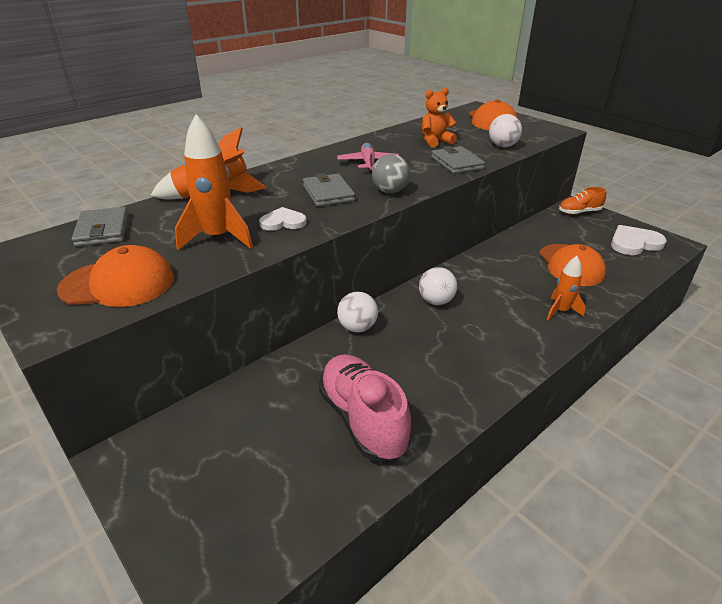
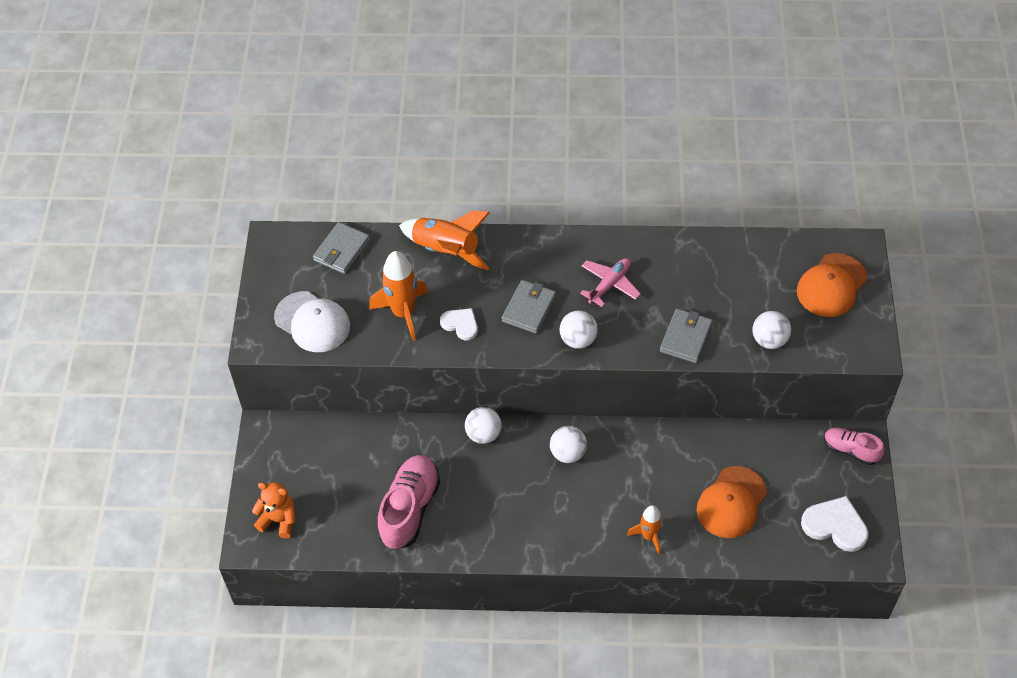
camera: 45 degrees right, 20 degrees up
(118, 284) = (312, 322): orange cap -> white cap
(390, 191) = (578, 340): grey ball -> white ball
(435, 141) = (716, 287): orange teddy bear -> orange teddy bear (279, 520)
(579, 212) = (850, 450): orange shoe -> pink shoe

